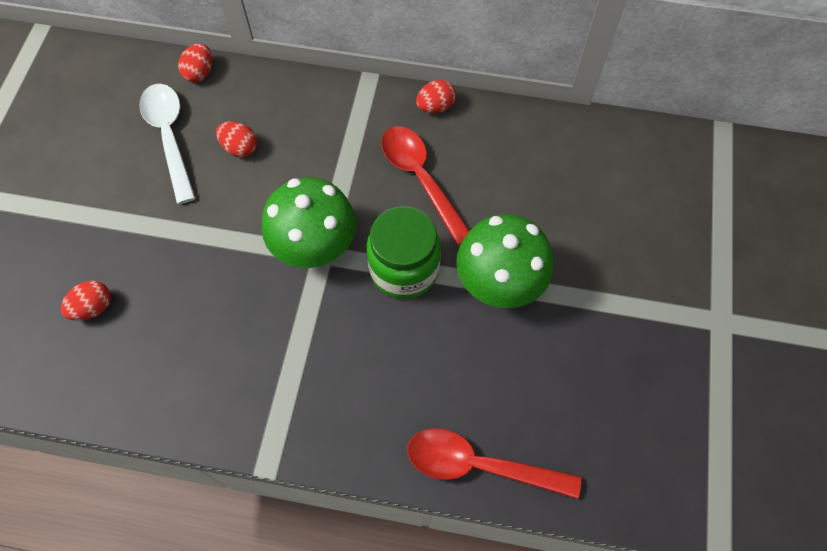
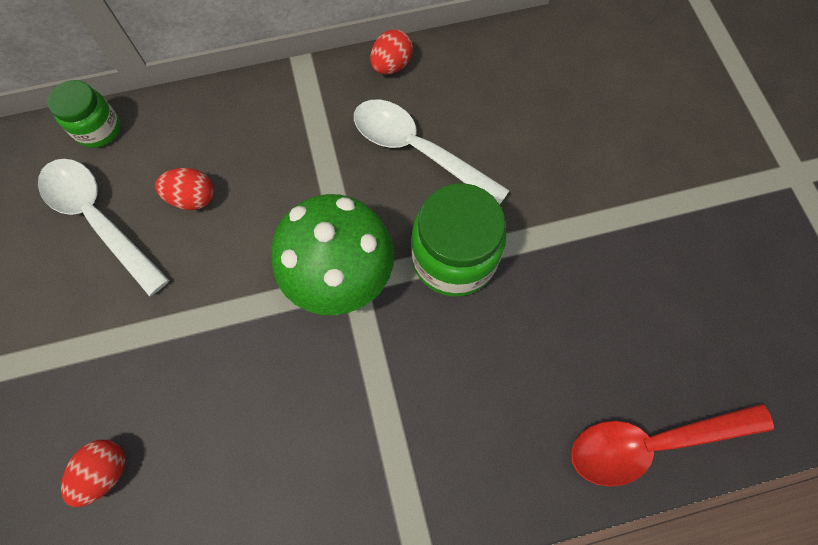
camera: 25 degrees left, 5 degrees up
(200, 73) = (98, 129): red egg -> green jar
(421, 179) = (418, 151): red spoon -> white spoon
(499, 282) = (561, 229): green mushroom -> none

